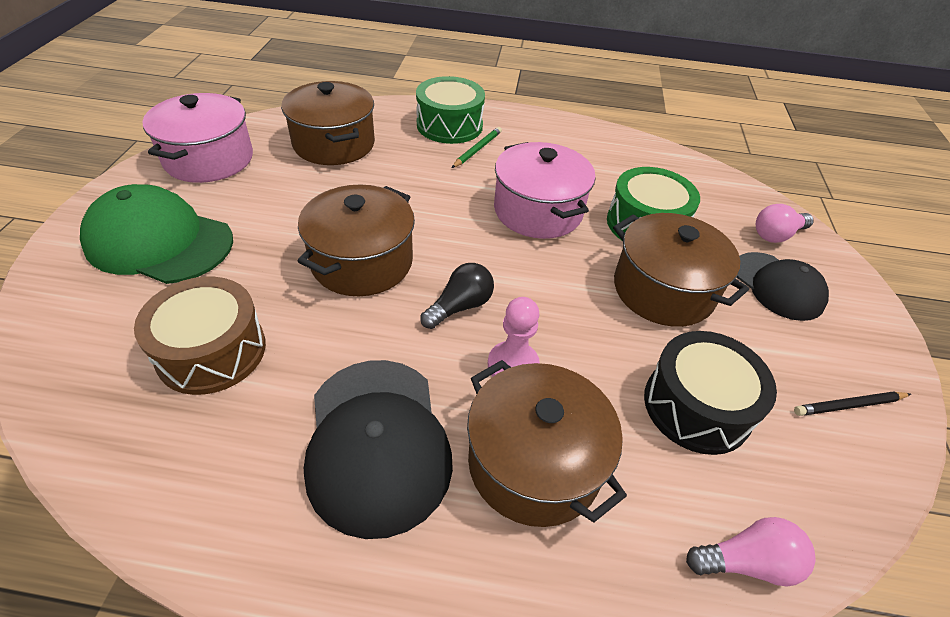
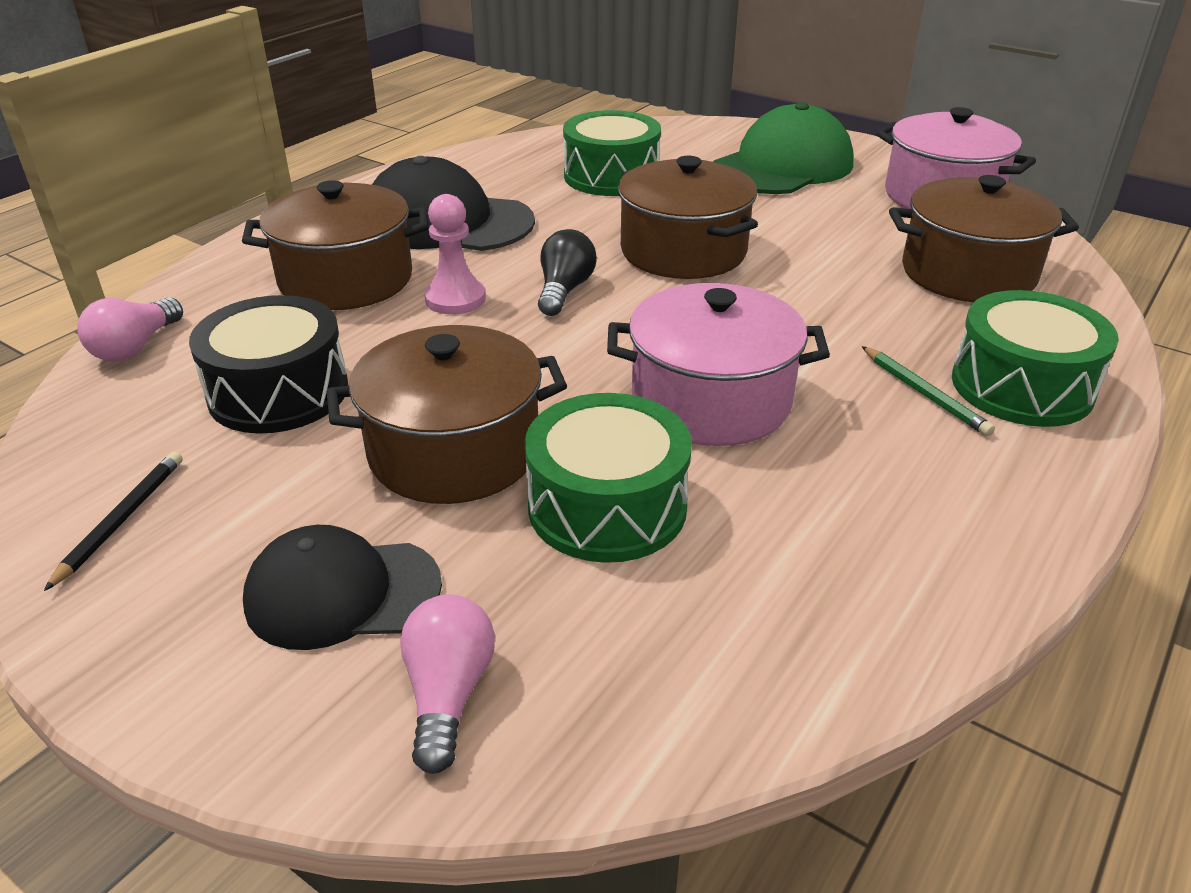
camera: 120 degrees right, 10 degrees down
(212, 351) = (611, 176): brown drum -> green drum
(460, 306) = (564, 290): black light bulb -> black light bulb turned 150 degrees counterclockwise

